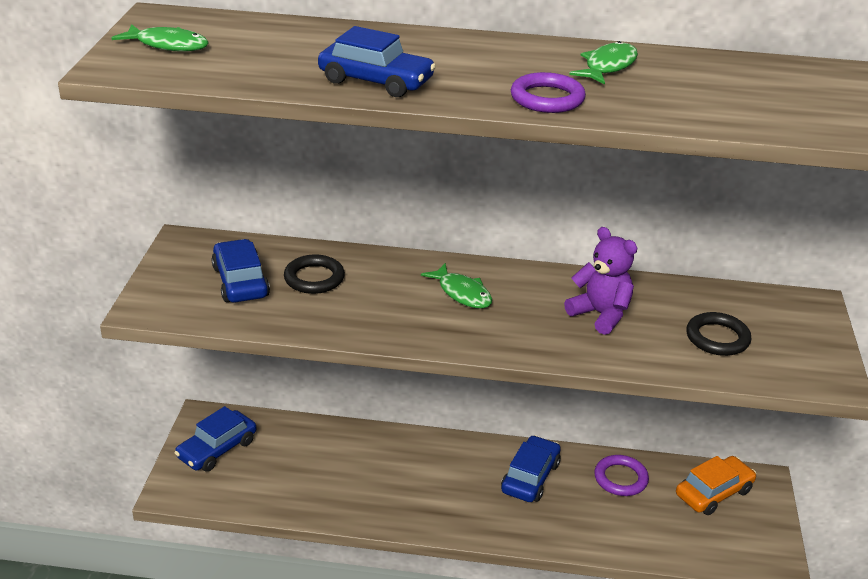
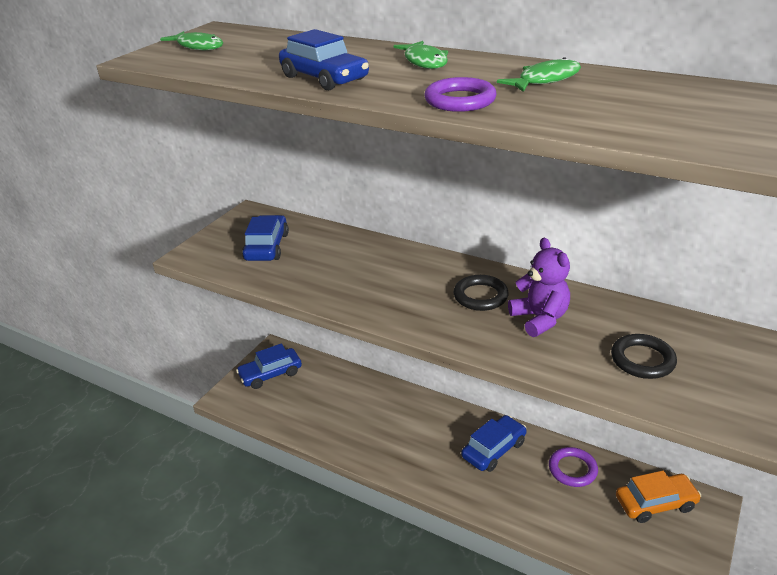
camera: 25 degrees right, 0 degrees up
(314, 278) = (321, 252): black ring -> black ring (480, 296)
(462, 293) = (429, 281): green fish -> green fish (424, 62)

